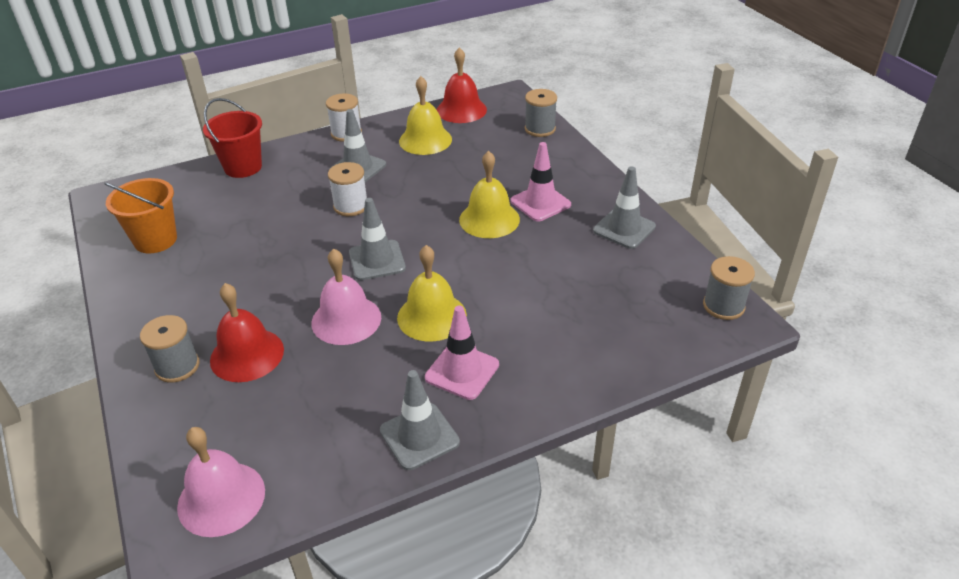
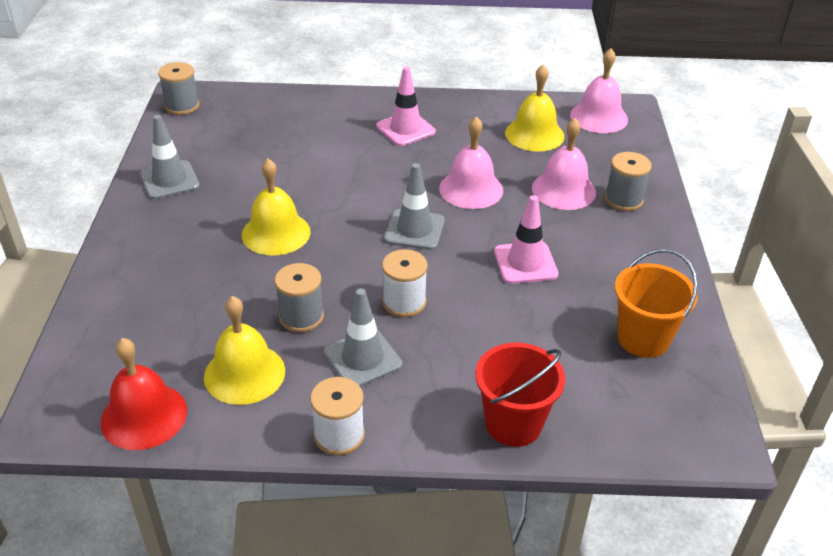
camera: 155 degrees left, 0 degrees up
(247, 354) = (563, 190): red bell -> pink bell
(419, 436) = (459, 107): grey traffic cone -> none
(431, 316) = (400, 169): yellow bell -> yellow bell (534, 134)
(540, 129) = (90, 332): grey spool -> grey spool (301, 317)
(540, 203) = (209, 232): pink traffic cone -> pink traffic cone (525, 263)

